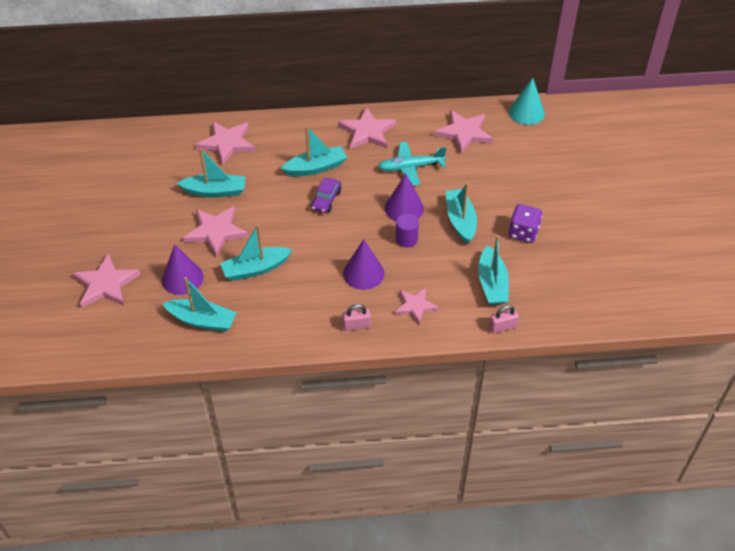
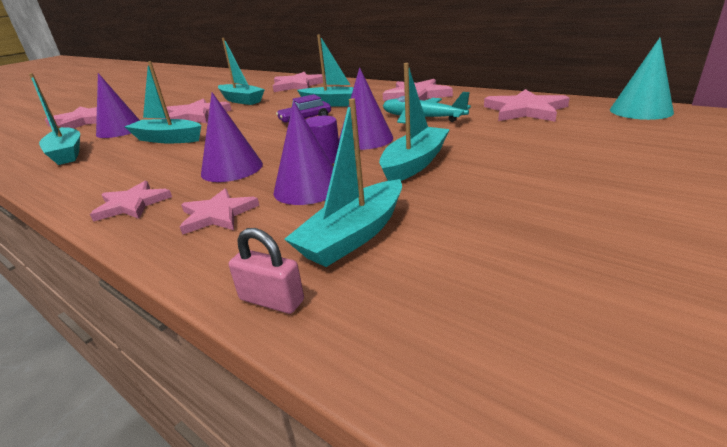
camera: 45 degrees right, 20 degrees down
(356, 326) = (132, 204): pink padlock -> pink star
(432, 266) = (308, 188): none -> purple cone
(523, 233) = (495, 200): purple dice -> none

